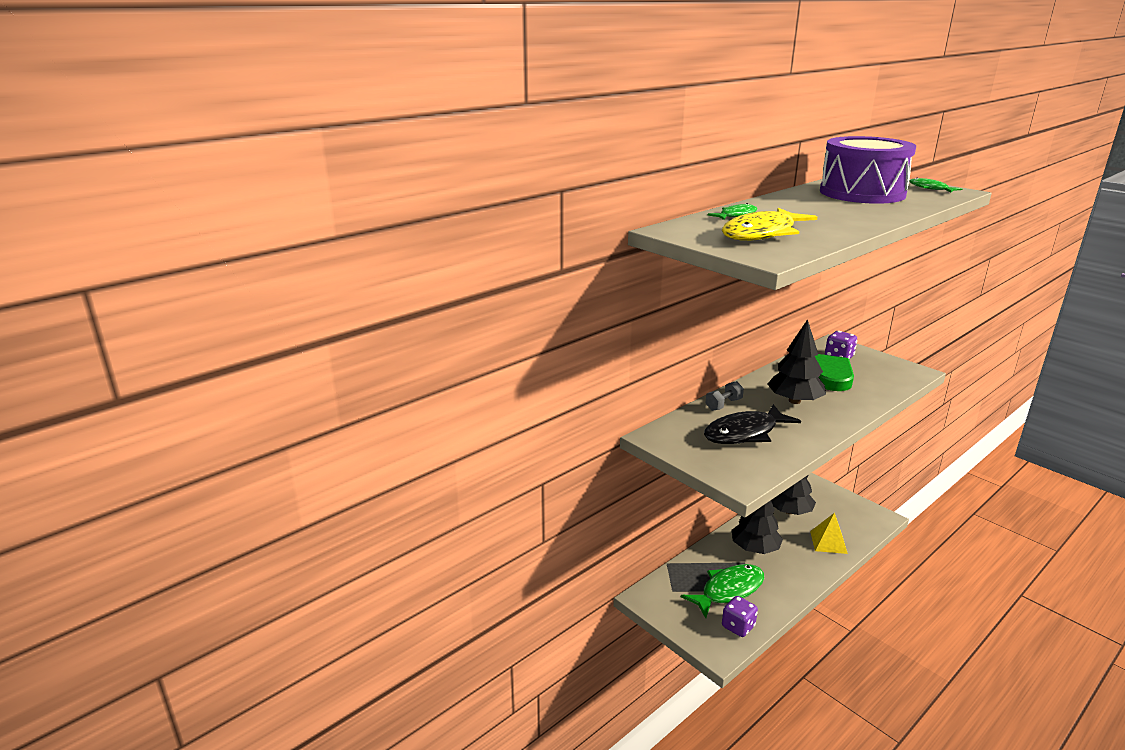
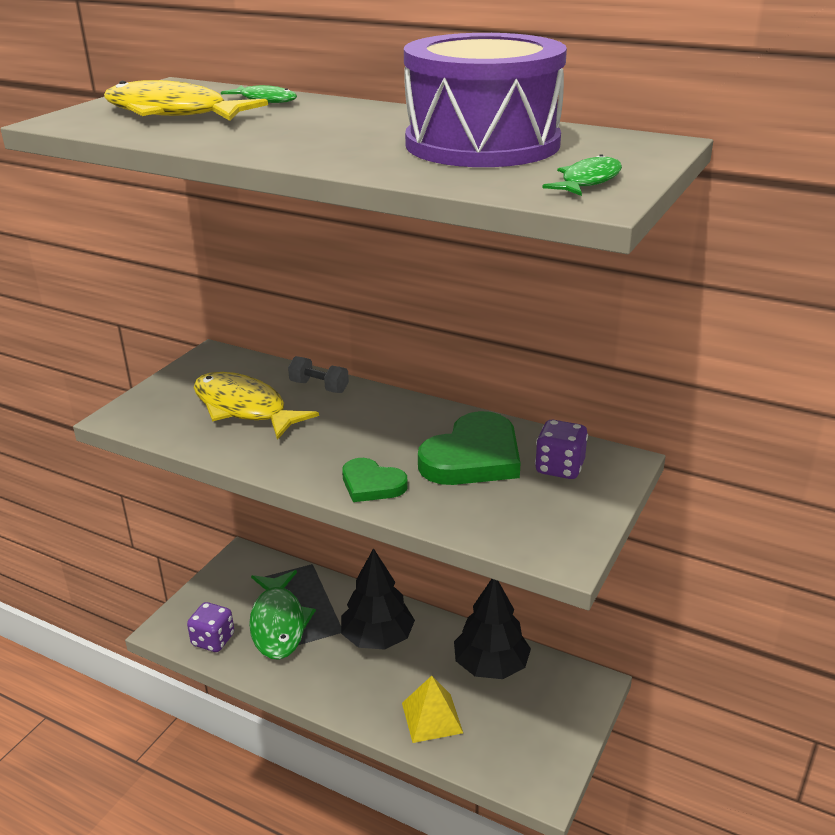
camera: 70 degrees right, 5 degrees up
(728, 590) = (278, 623): green fish -> green fish turned 45 degrees clockwise
(744, 433) = (244, 408): black fish -> yellow fish
(794, 401) = (360, 437): black tree -> none
(849, 405) = (372, 484): none -> green heart

